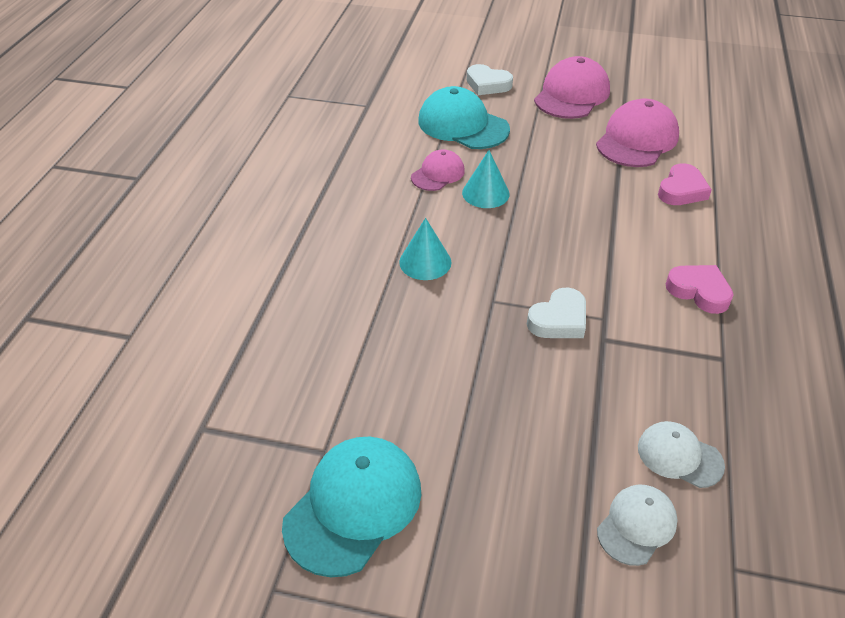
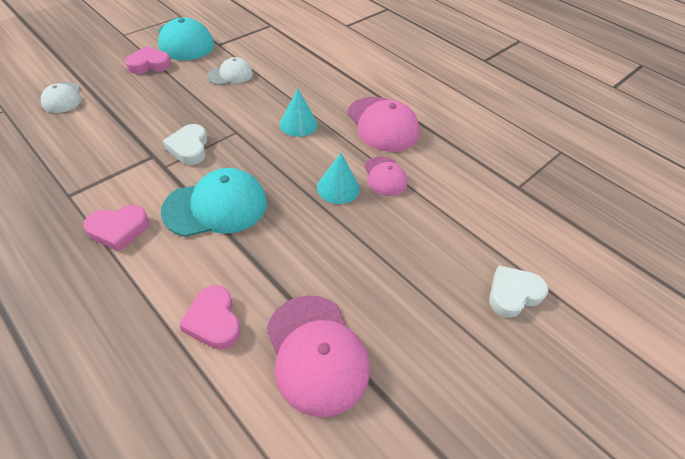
camera: 120 degrees right, 5 degrees up
(461, 494) = (149, 64): none -> pink heart
(463, 125) = (445, 229): turquoise cap -> turquoise cap (216, 206)
(572, 95) = (446, 360): pink cap -> pink cap (382, 124)
(679, 456) = (60, 132): white cap -> white cap (230, 75)

